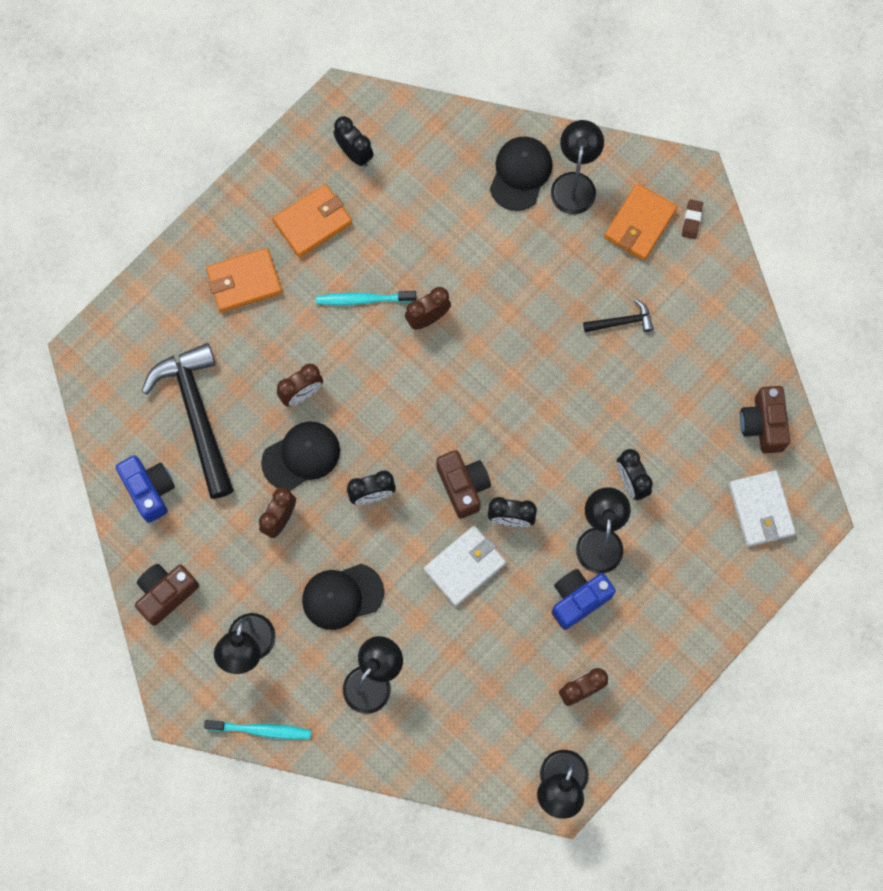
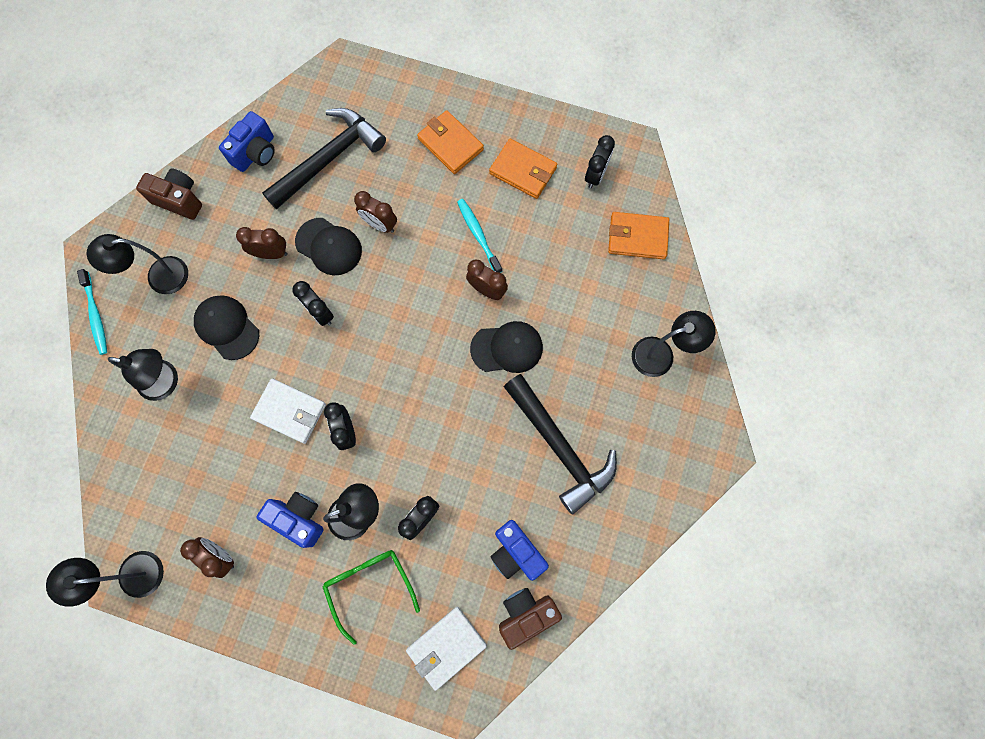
camera: 65 degrees right, 0 degrees up
(463, 486) = (357, 380): brown camera -> none
(520, 173) = (646, 307): black cap -> black cap (507, 348)
(622, 322) = (559, 447): black hammer -> black hammer, size x2.22
(640, 224) = (654, 424): orange wallet -> orange wallet (637, 237)
(674, 557) = (369, 586): none -> green glasses
(691, 220) = (681, 467): brown eraser -> none
(703, 408) = (516, 552): none -> blue camera

